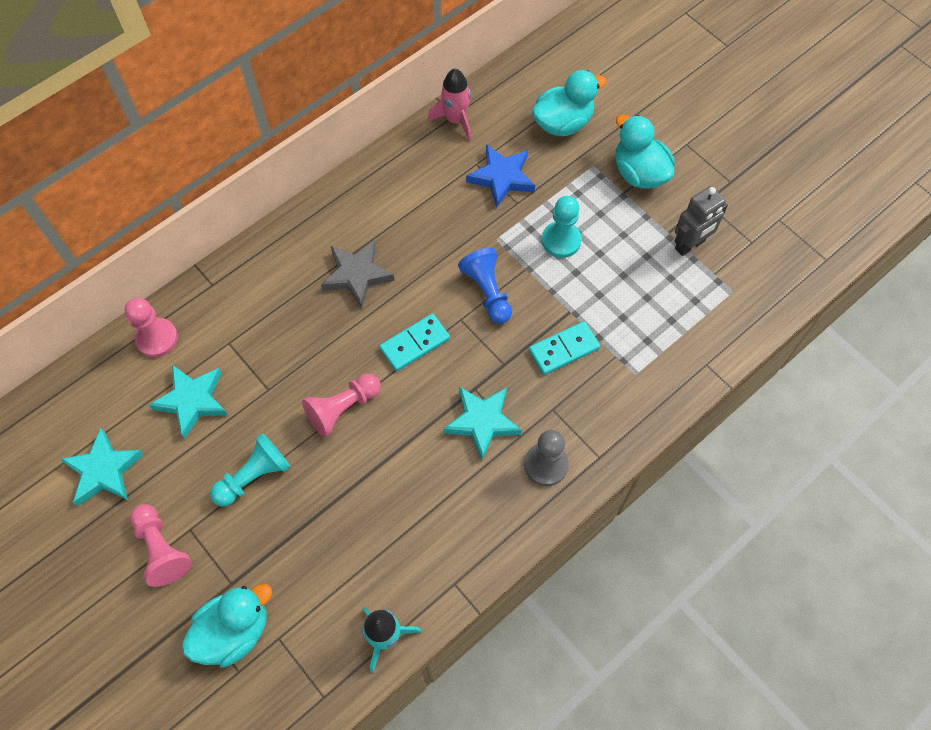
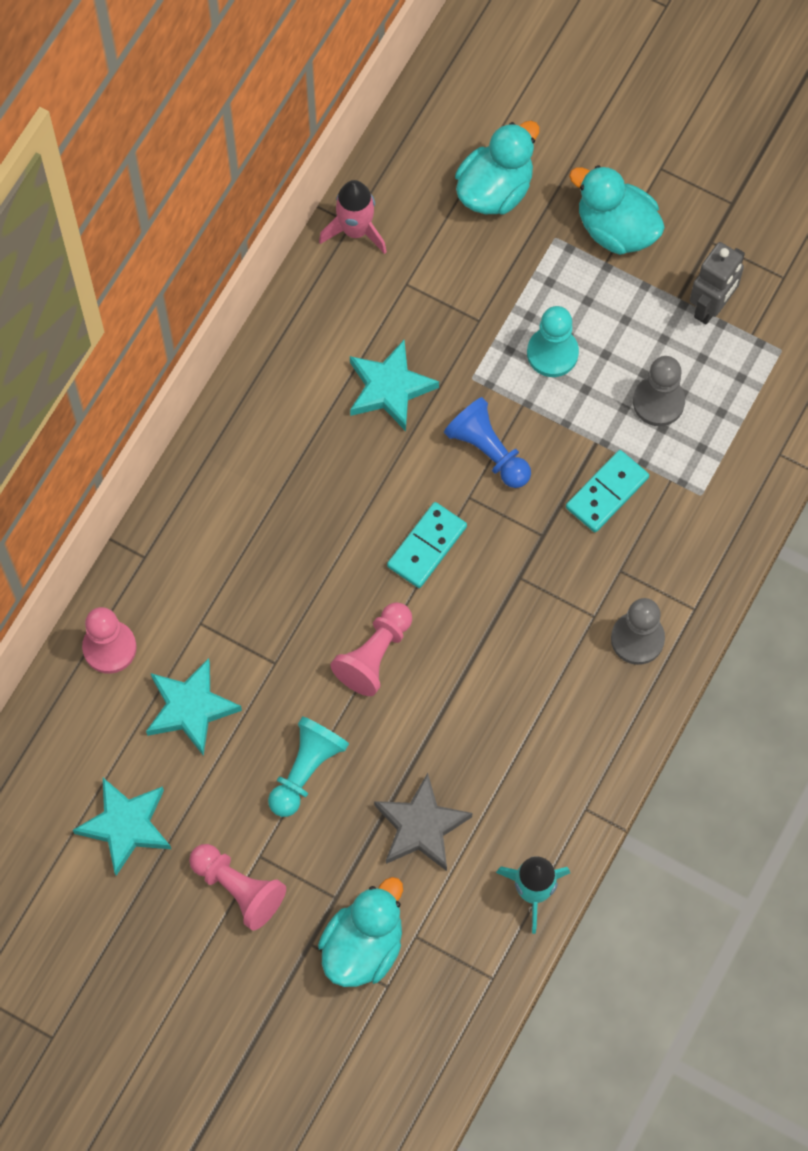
camera: 20 degrees left, 5 degrees up
(357, 275) = (319, 483): grey star -> grey star (421, 826)
(482, 422) = (544, 614): turquoise star -> turquoise star (389, 388)
(501, 178) = (446, 292): blue star -> none
(626, 298) = (658, 402): none -> grey pawn

